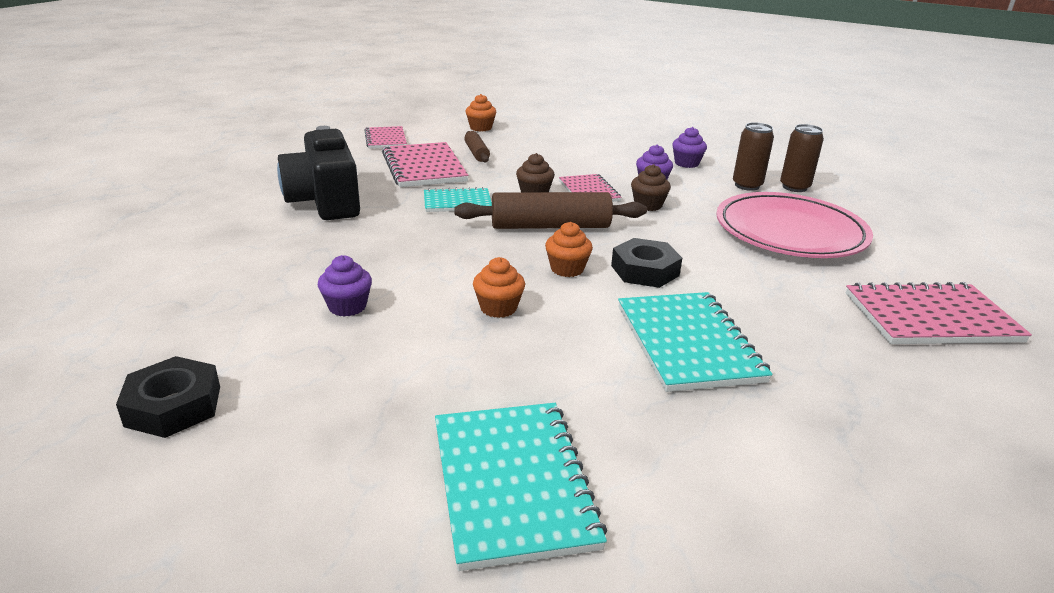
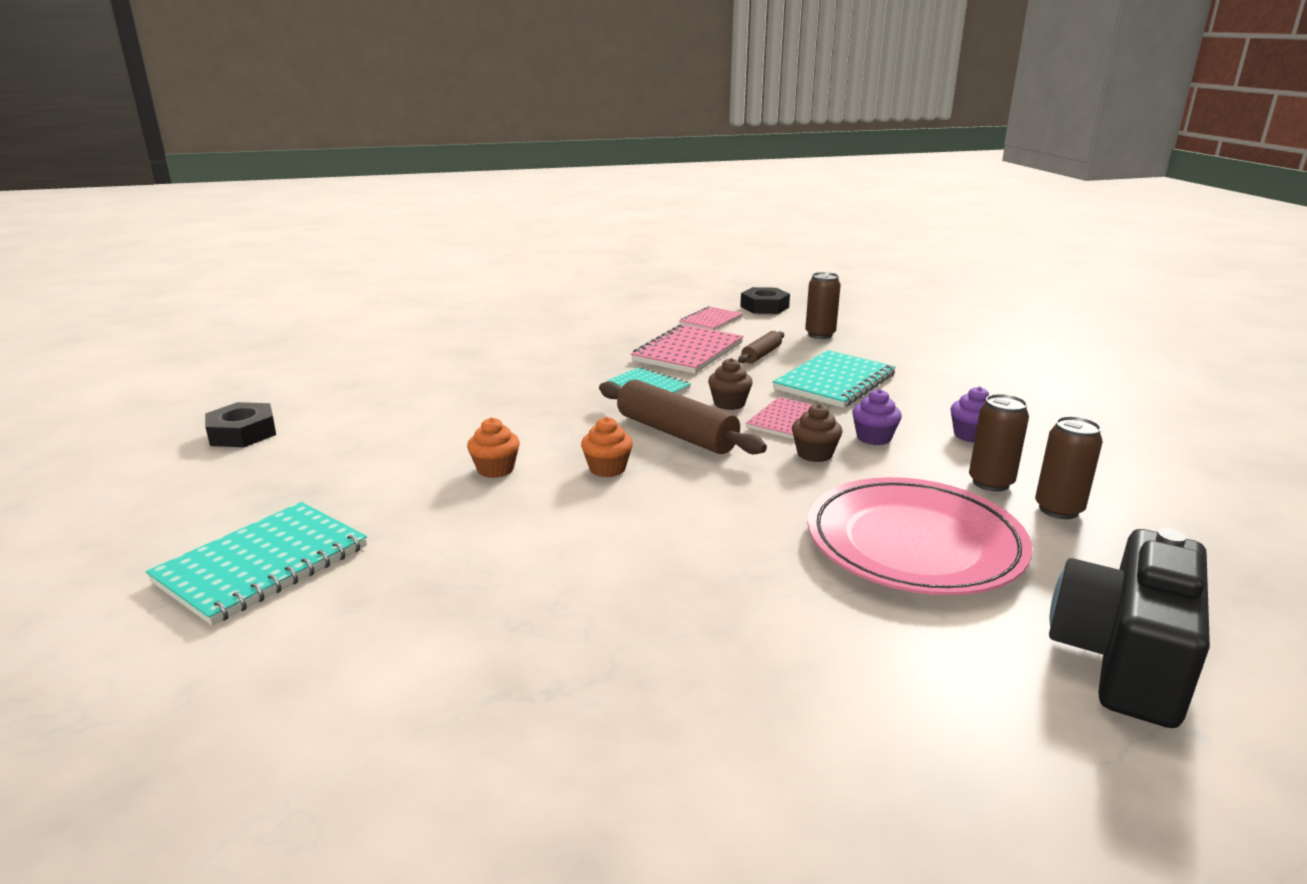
camera: 50 degrees right, 5 degrees down
(325, 201) = (561, 353): black camera -> black camera (1123, 659)
(347, 306) = (419, 424): purple cupcake -> none
(480, 128) = (820, 335): orange cupcake -> brown can
(645, 270) = (666, 500): black nut -> black nut (764, 307)
(688, 343) = (558, 565): turquoise notebook -> turquoise notebook (835, 382)
(930, 317) = (855, 697): pink notebook -> none

